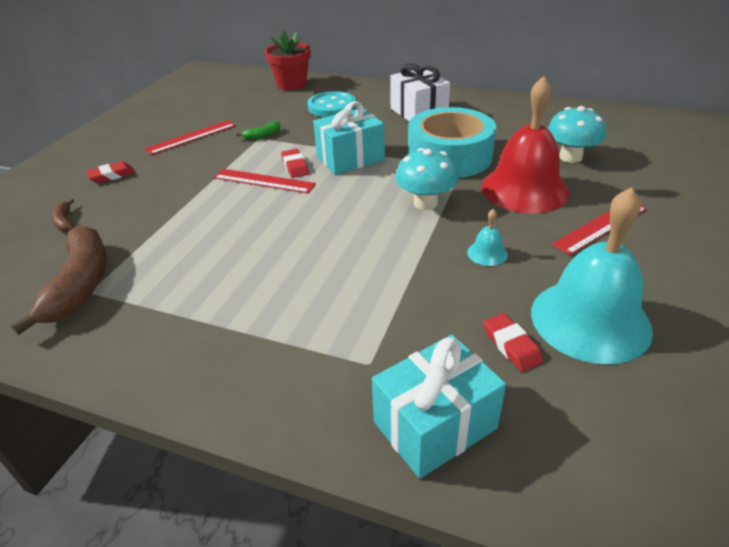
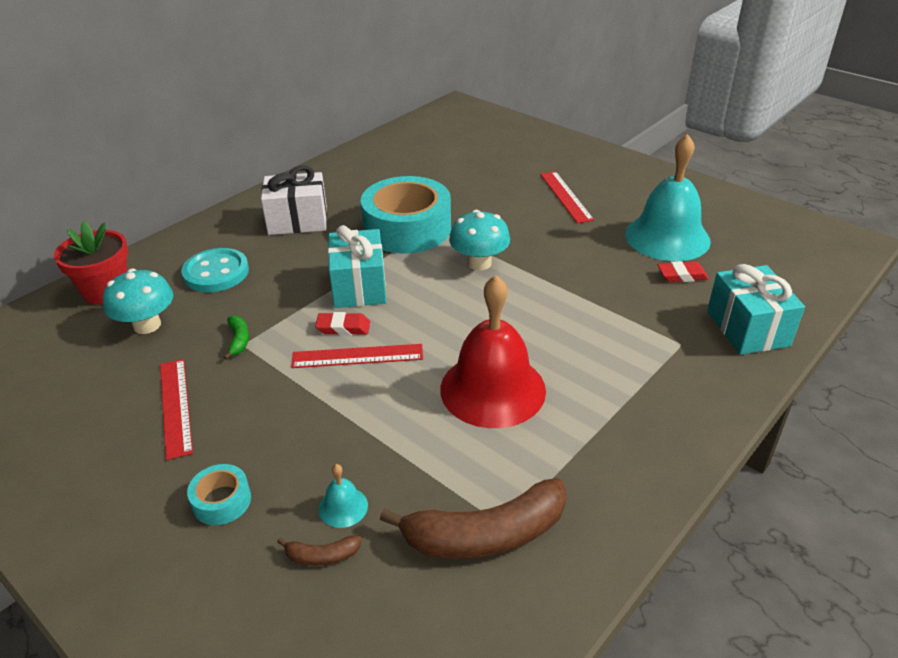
camera: 70 degrees left, 0 degrees up
(80, 284) = (485, 535): brown banana -> brown banana turned 150 degrees clockwise
(111, 176) = (222, 501): red eraser -> turquoise tape
(264, 181) = (357, 356): red ruler -> red ruler turned 45 degrees clockwise
(487, 253) = (572, 254): turquoise bell -> turquoise bell (343, 507)
(524, 189) = (493, 209): red bell -> red bell (492, 389)
(570, 157) = (459, 174): turquoise mushroom -> turquoise mushroom (147, 325)

